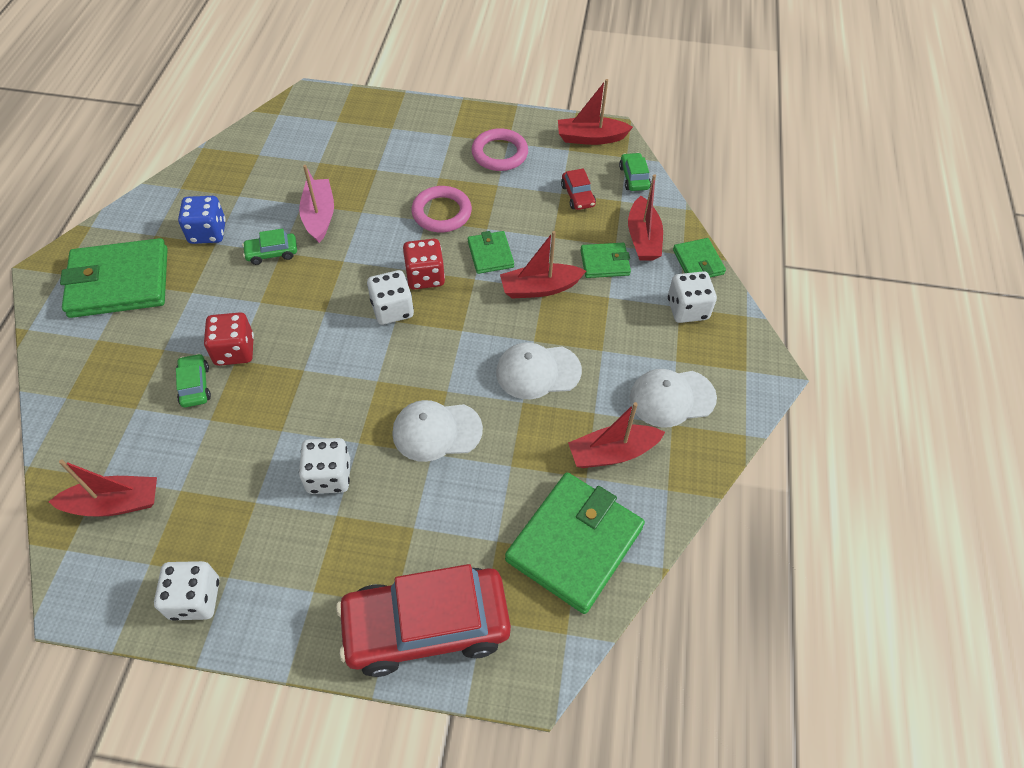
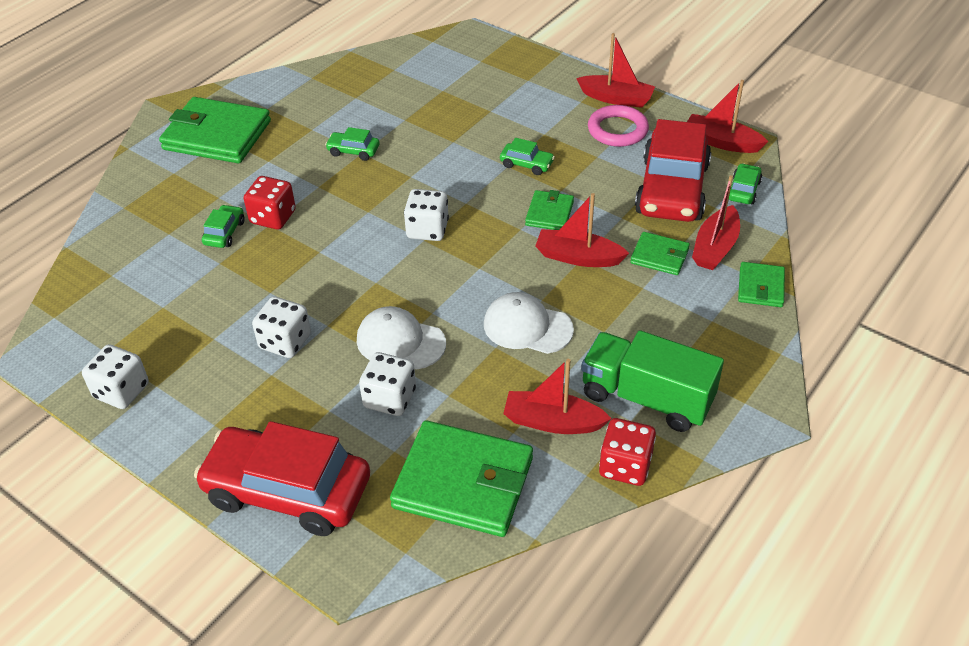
camera: 30 degrees right, 10 degrees down
(114, 503) = (108, 297): red boat -> red boat (616, 98)
(208, 232) = (311, 119): blue dice -> none
(319, 216) = (413, 134): pink boat -> none
(425, 276) = (475, 212): red dice -> red dice (625, 466)
(441, 213) = (526, 164): pink ring -> green car
(574, 544) = (463, 482): green wallet -> green wallet turned 45 degrees clockwise
(578, 196) = (672, 189): red car -> red car, size x2.38
(672, 398) = (646, 398): white cap -> green truck
(687, 309) = (719, 325): white dice -> white dice (390, 398)

